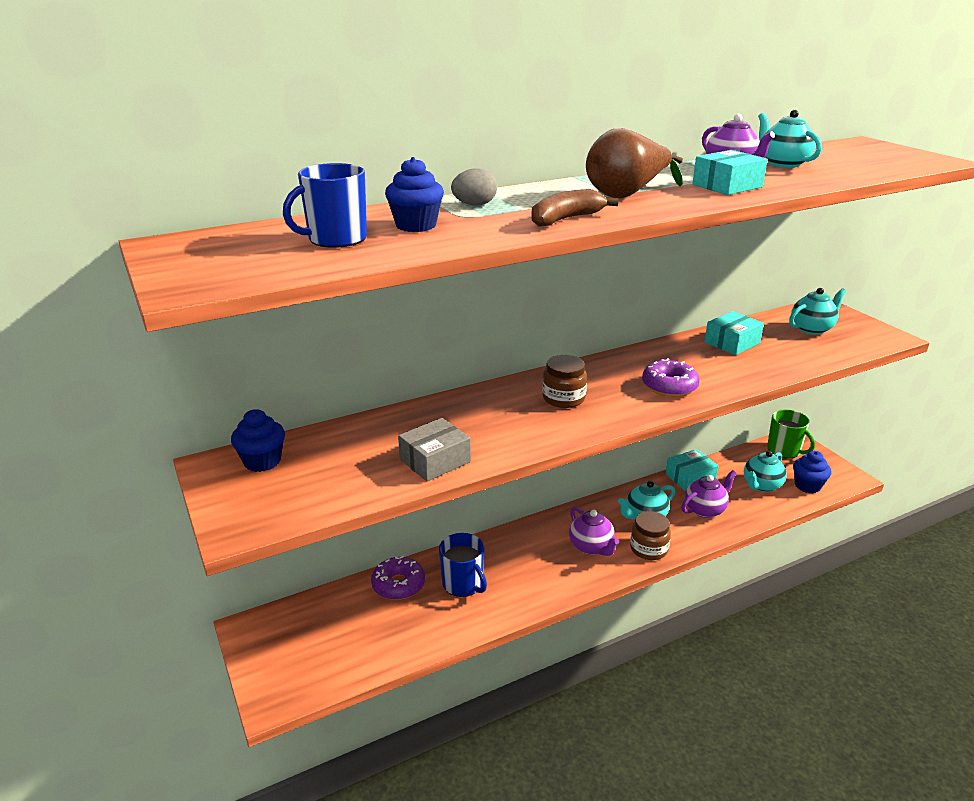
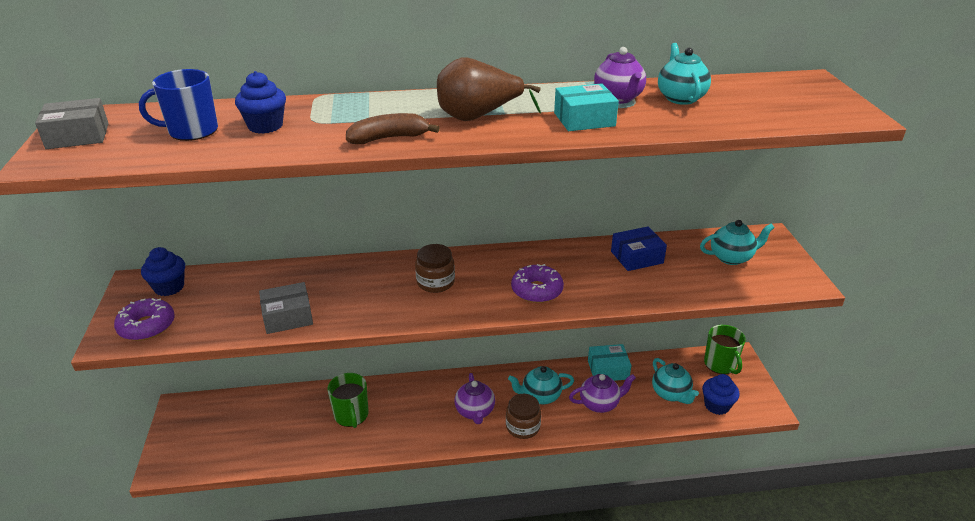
camera: 20 degrees right, 5 degrees up
(196, 259) = (78, 136): none -> grey box
(398, 585) = (303, 402): purple donut -> purple donut (147, 326)
(463, 584) = (351, 415): blue mug -> green mug
(474, 205) = (338, 110): grey egg -> none
(732, 343) = (636, 257): turquoise box -> blue box
(761, 485) = (671, 394): turquoise teapot -> turquoise teapot turned 90 degrees counterclockwise

